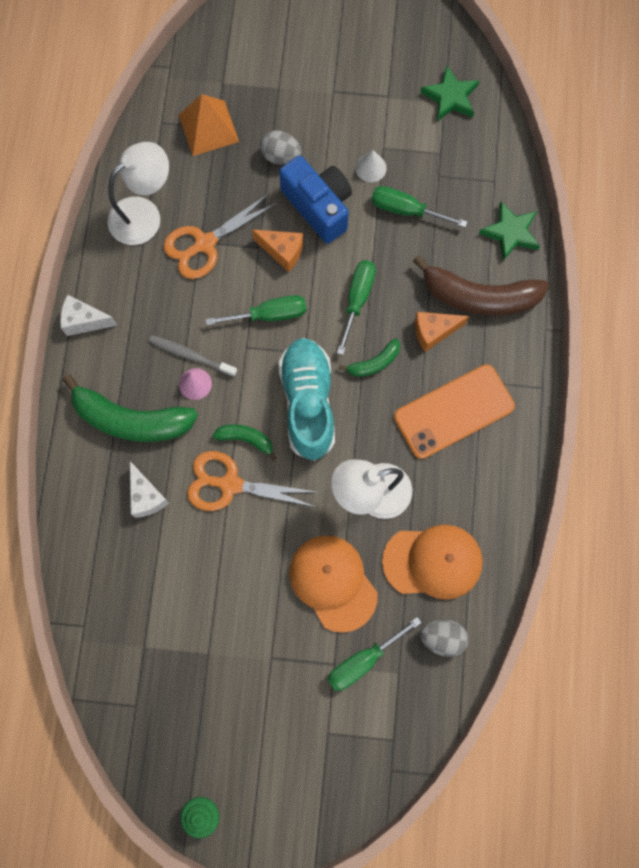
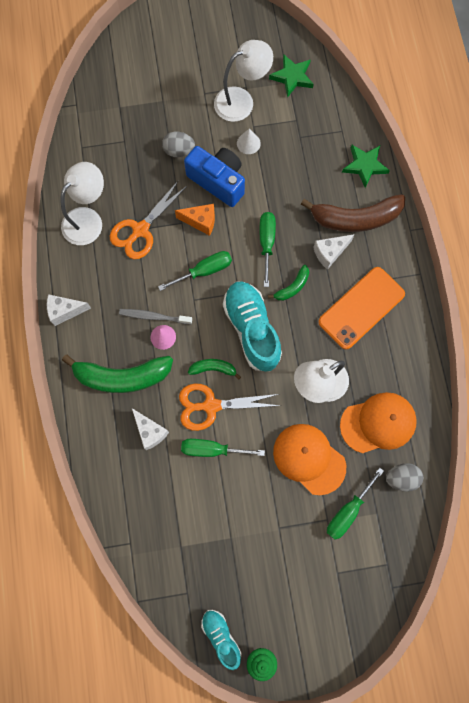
camera: 15 degrees left, 0 degrees up
(162, 770) = (221, 636): none -> turquoise shoe
(208, 128) = (118, 143): orange pyramid -> none
(377, 112) = (241, 100): none -> white lamp
(406, 210) = (283, 168): green screwdriver -> green screwdriver (212, 449)
(433, 332) = (330, 253): orange cheese -> white cheese

